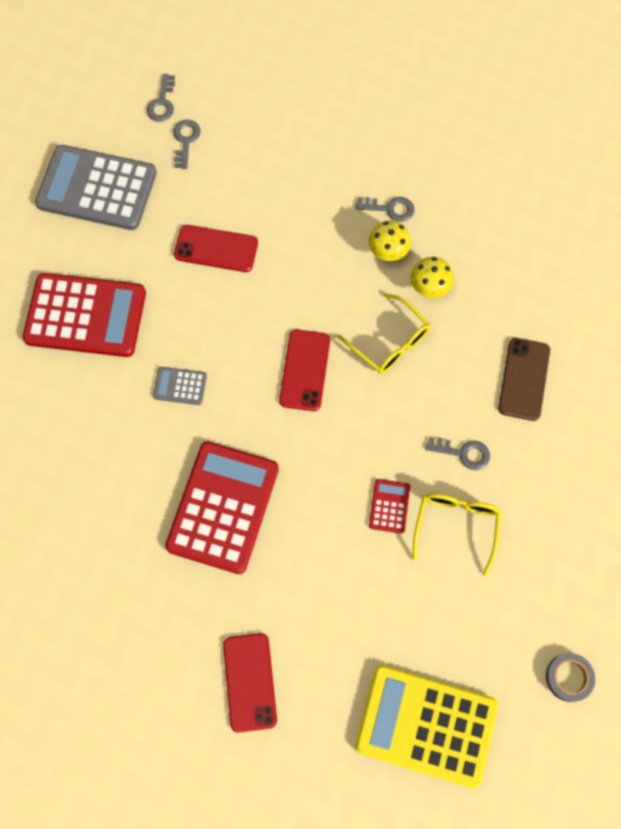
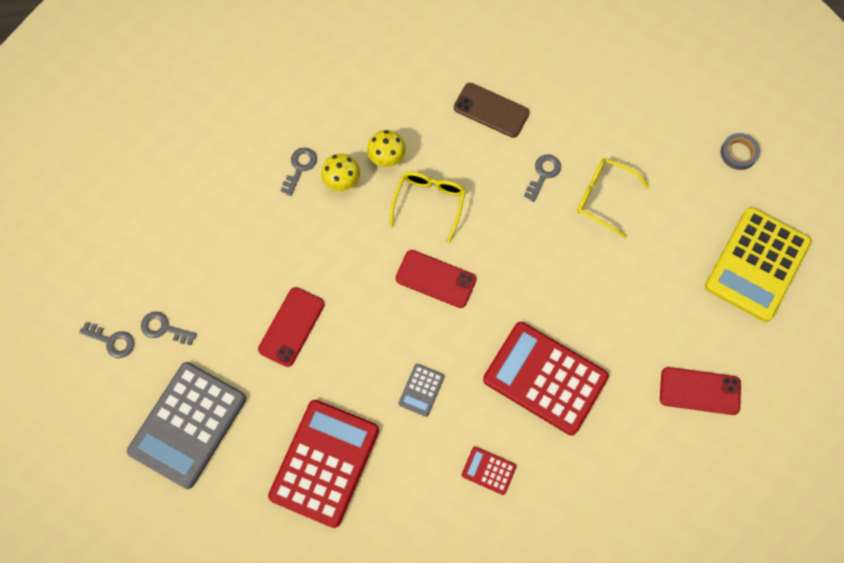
camera: 75 degrees left, 0 degrees up
(389, 506) = (575, 243): red calculator -> red calculator (488, 470)
(390, 342) = (429, 203): yellow glasses -> yellow glasses turned 45 degrees counterclockwise

